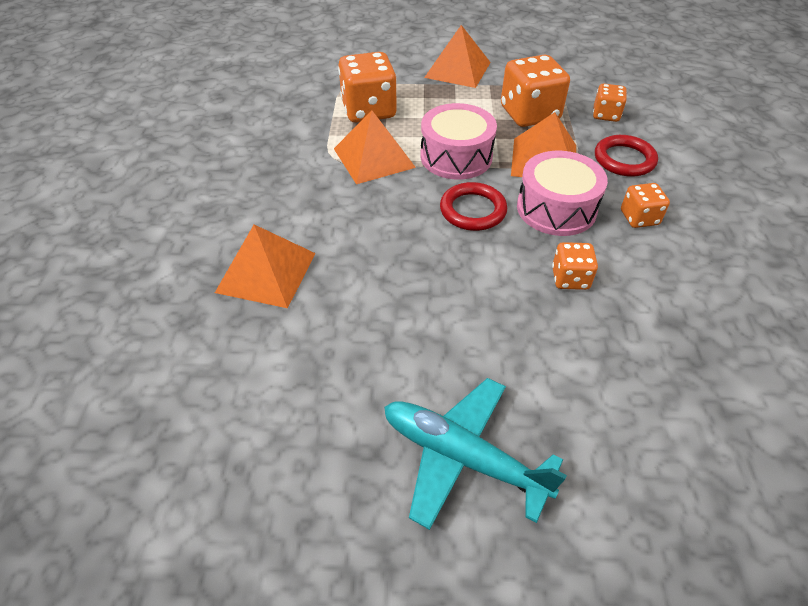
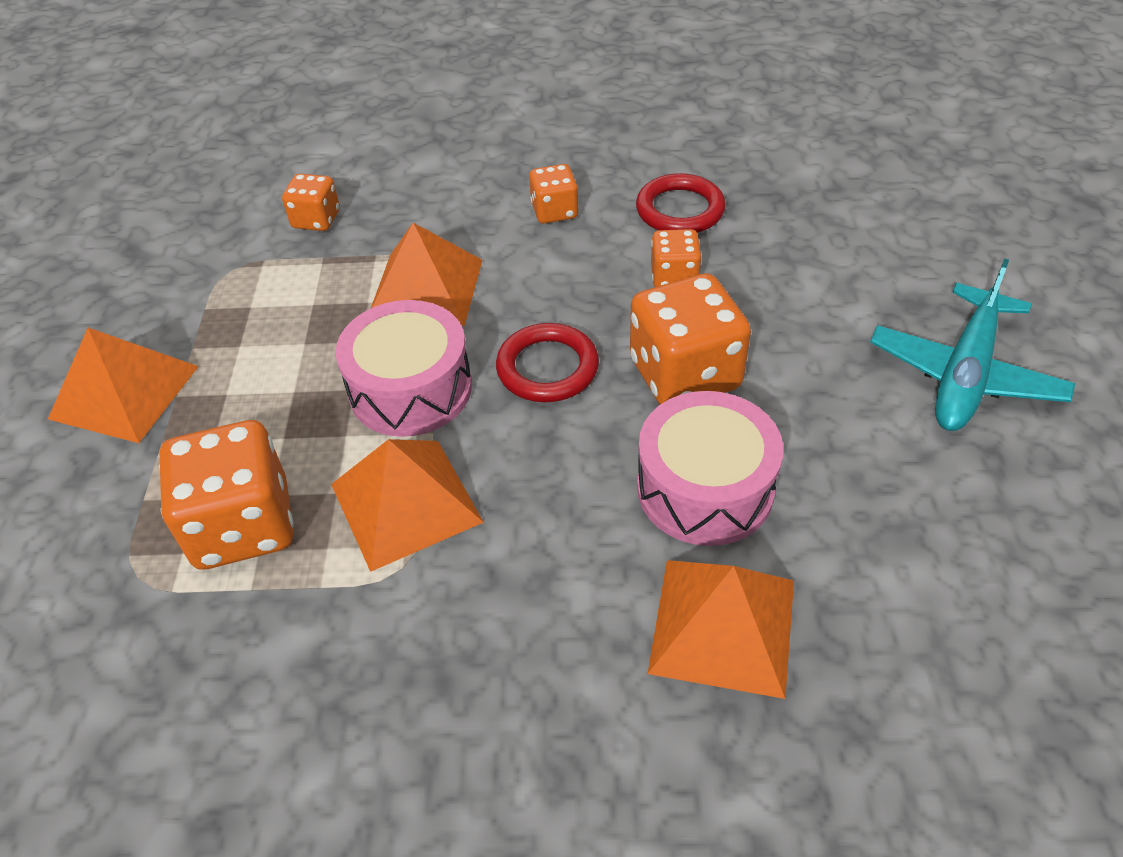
camera: 90 degrees left, 0 degrees up
(529, 114) = (299, 300): orange dice -> orange dice (684, 375)
(556, 208) = (539, 282): pink drum -> pink drum (705, 488)
(624, 159) = (430, 212): red ring -> red ring (680, 210)

